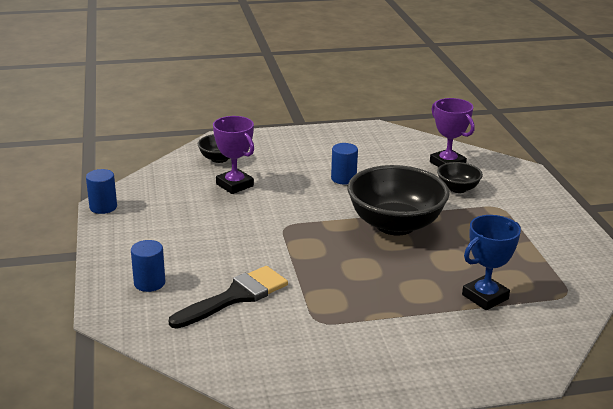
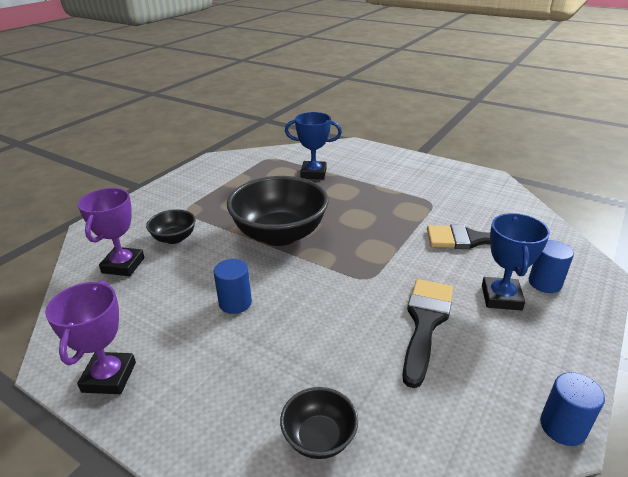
camera: 135 degrees left, 5 degrees up
(177, 256) = (501, 297): none -> blue trophy
(216, 219) = (425, 322): none -> black brush
(234, 185) = (355, 364): purple trophy -> purple trophy (109, 377)

